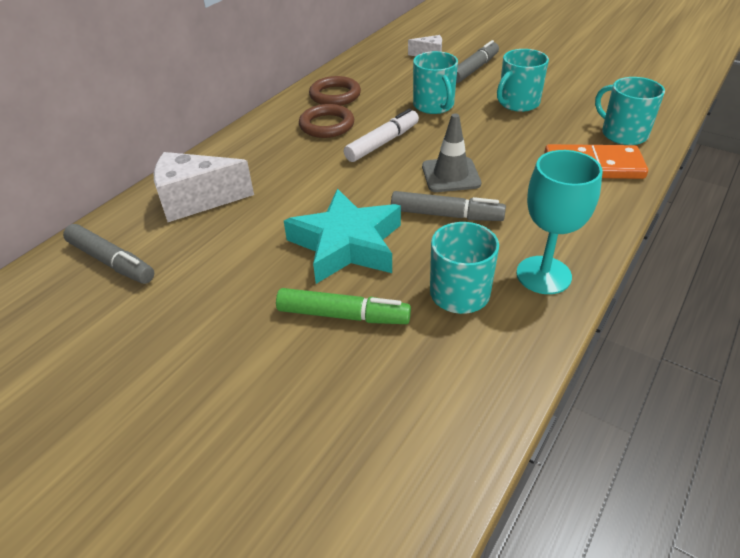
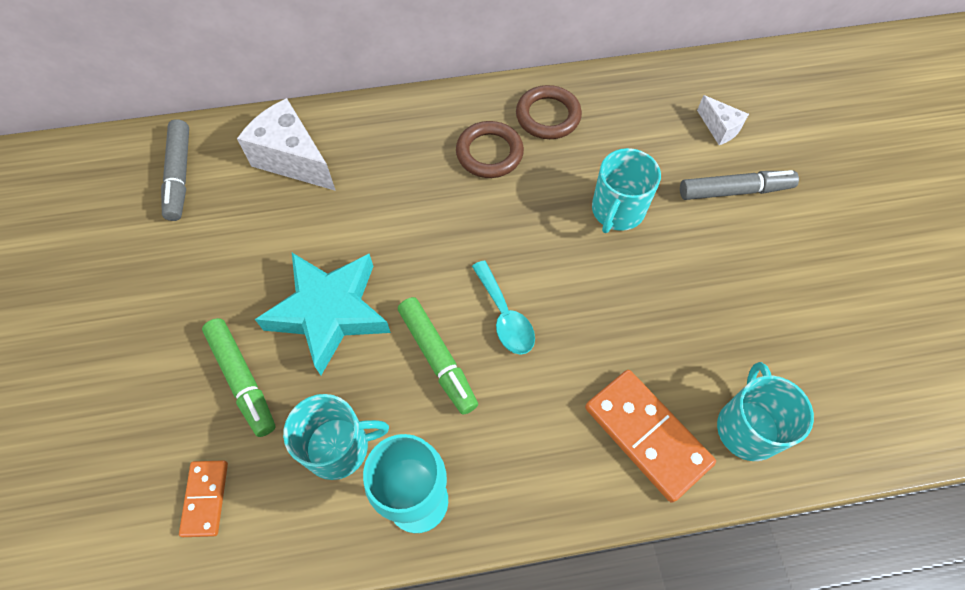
camera: 45 degrees right, 20 degrees up
(382, 143) = (504, 220): white marker -> none
(422, 388) = (206, 498): none -> orange domino
(446, 215) = (438, 358): grey marker -> green marker
(450, 175) = (505, 316): grey traffic cone -> turquoise spoon
(518, 103) = (705, 282): turquoise mug -> none

